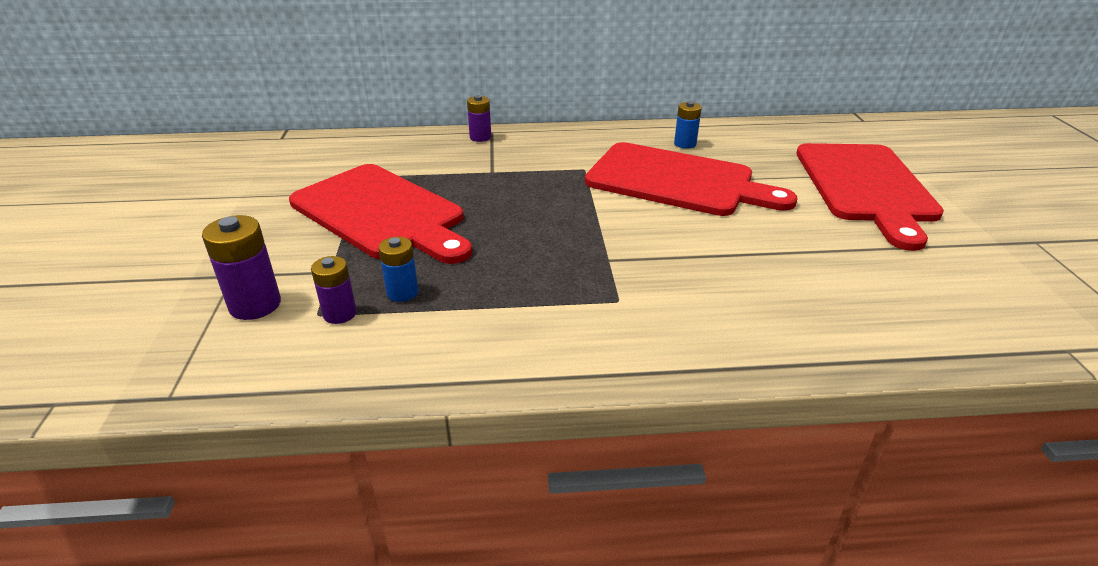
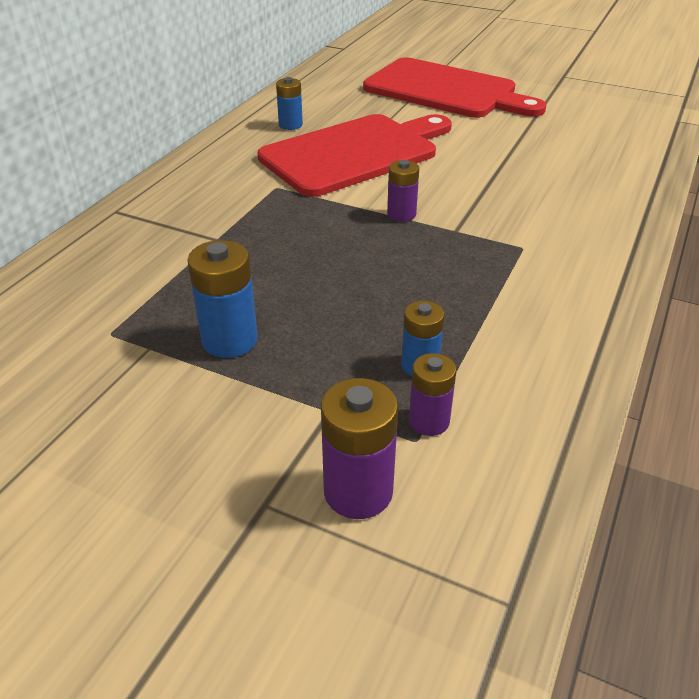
camera: 60 degrees left, 5 degrees up
(381, 213) = (229, 340): red cutting board -> blue battery
(480, 137) = (121, 222): purple battery -> purple battery (401, 214)

